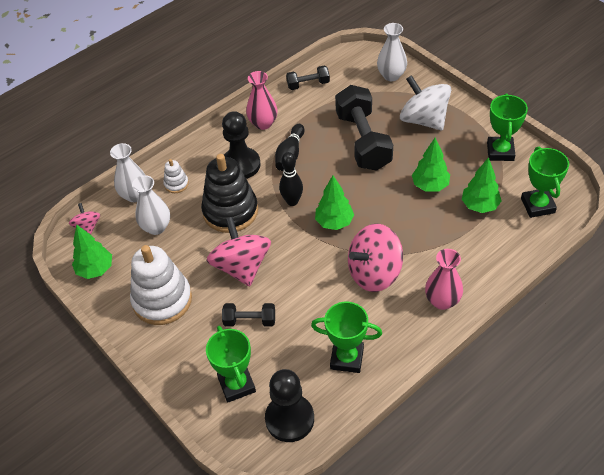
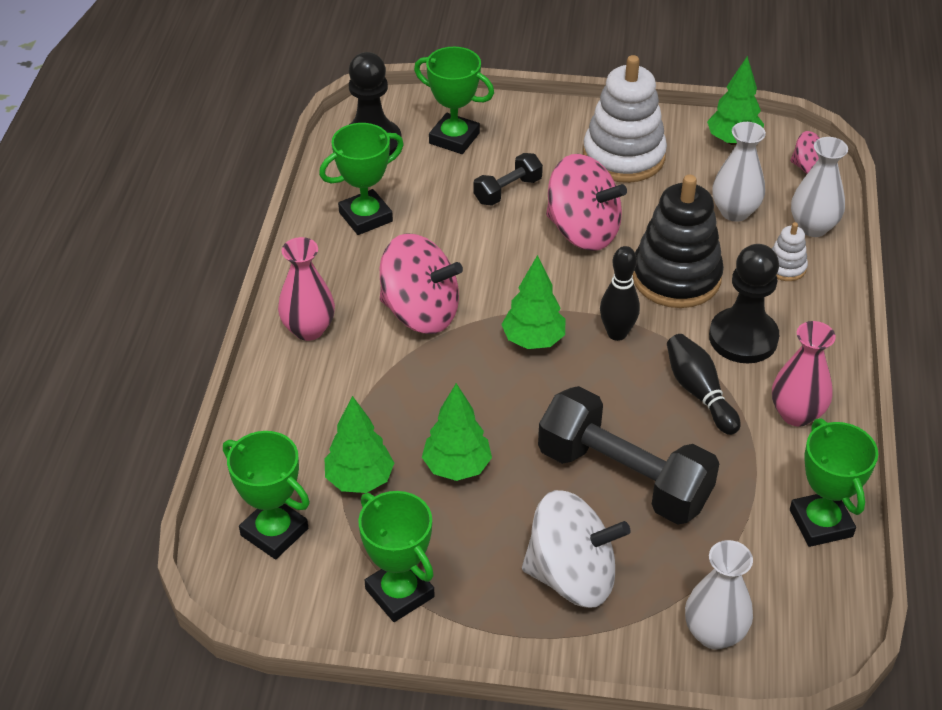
camera: 135 degrees right, 5 degrees down
(308, 84) = (821, 523): black dumbbell -> green trophy
(374, 273) = (420, 312): pink spinning top -> pink spinning top turned 90 degrees clockwise

